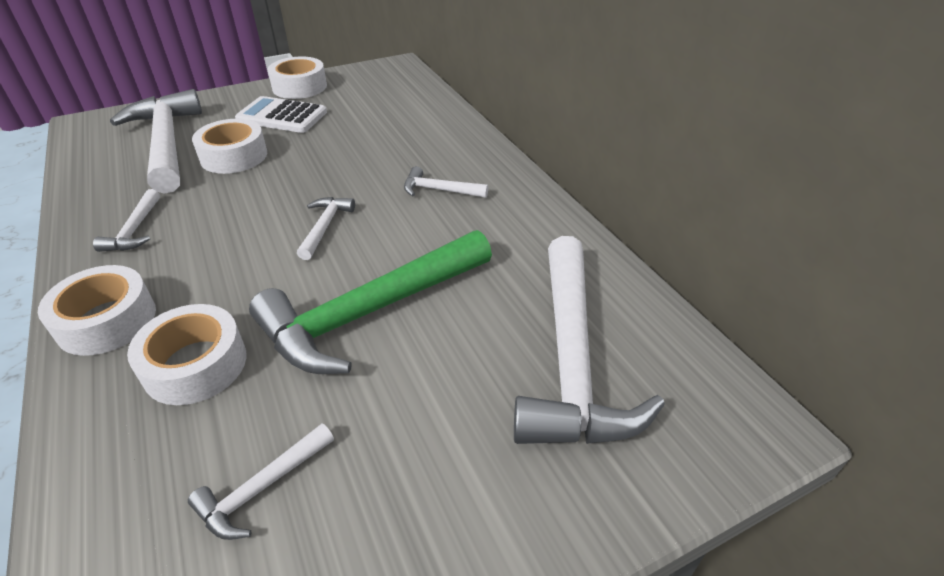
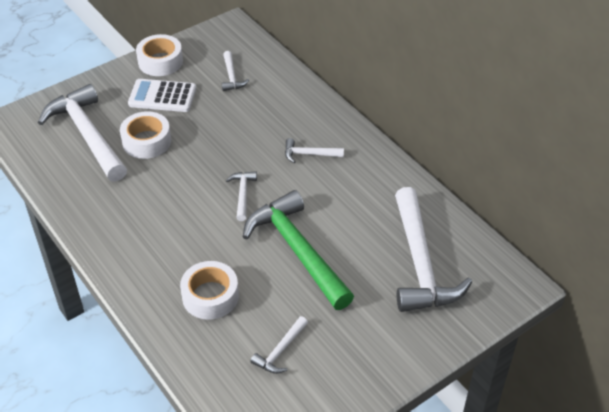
camera: 10 degrees left, 5 degrees up
(107, 321) = (140, 278): white tape -> none
(135, 230) = (114, 213): white hammer -> white hammer (231, 76)
(371, 312) = (297, 250): green hammer -> green hammer turned 105 degrees clockwise

